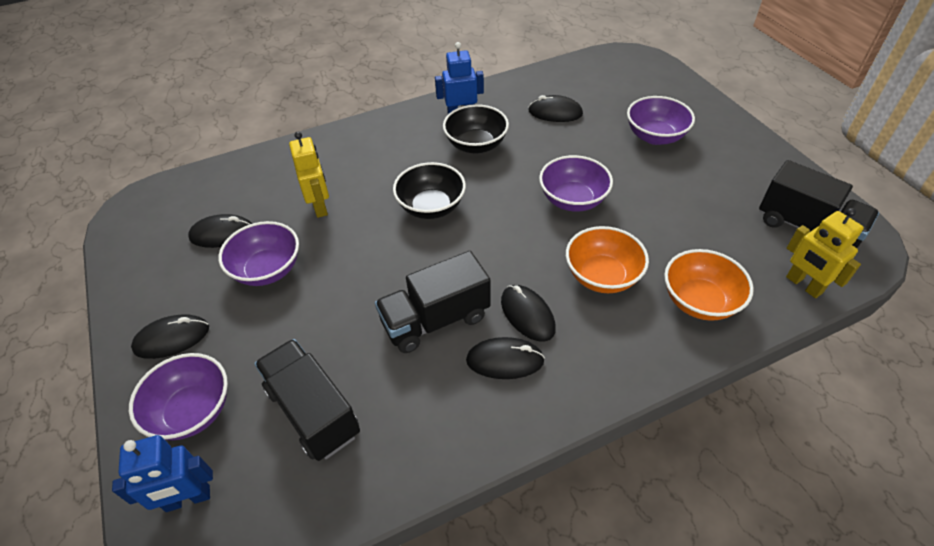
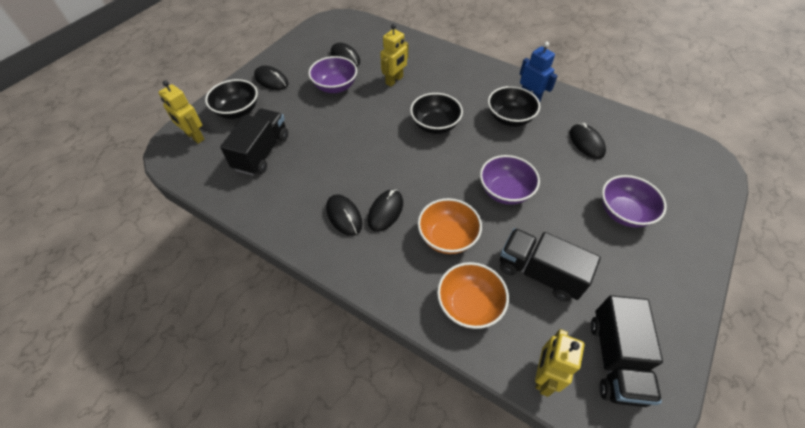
camera: 55 degrees right, 5 degrees up
(188, 499) = (194, 137): blue robot -> yellow robot
(193, 411) = (237, 111): purple bowl -> black bowl
(435, 320) = (351, 171): black truck -> black truck (539, 273)

